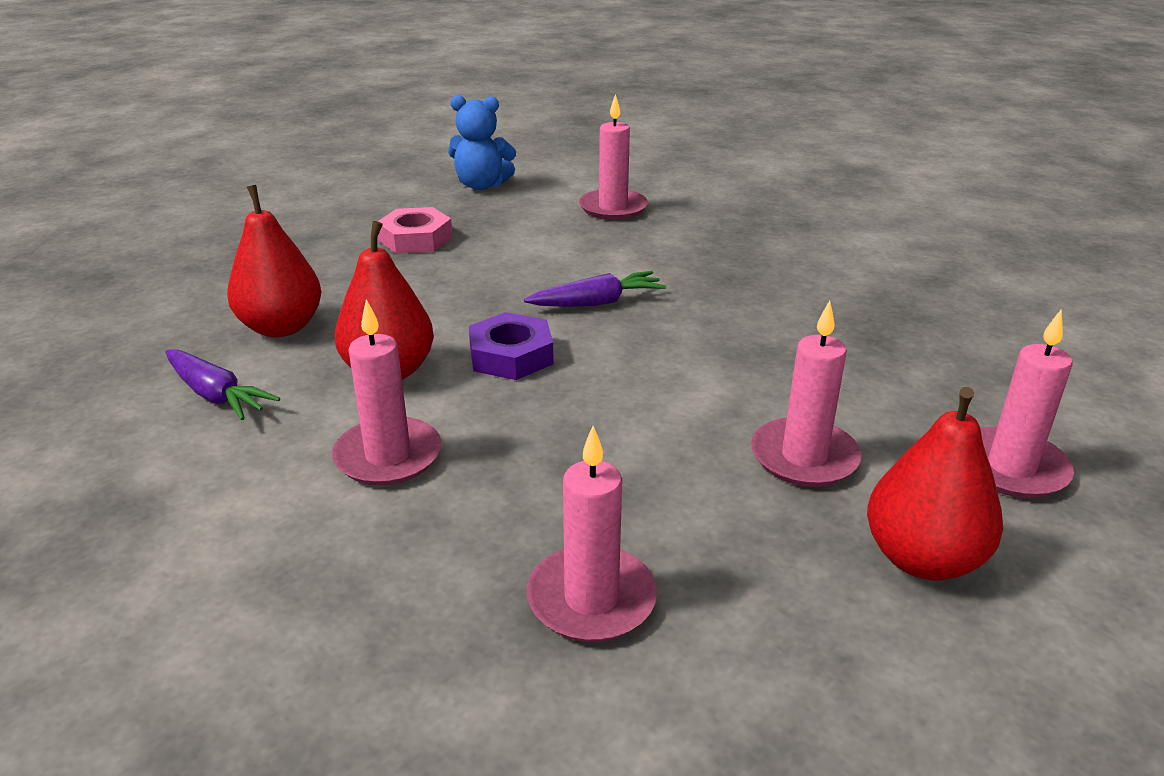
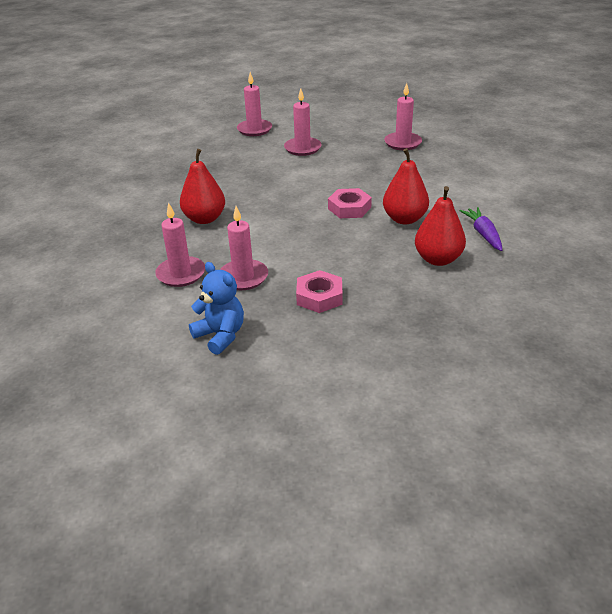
camera: 140 degrees left, 5 degrees up
(388, 456) = (429, 190): pink candle -> pink candle (243, 277)
(511, 355) = (349, 208): purple nut -> pink nut
(597, 302) = (283, 217): purple carrot -> none
(922, 559) = (313, 125): red pear -> red pear (204, 219)

